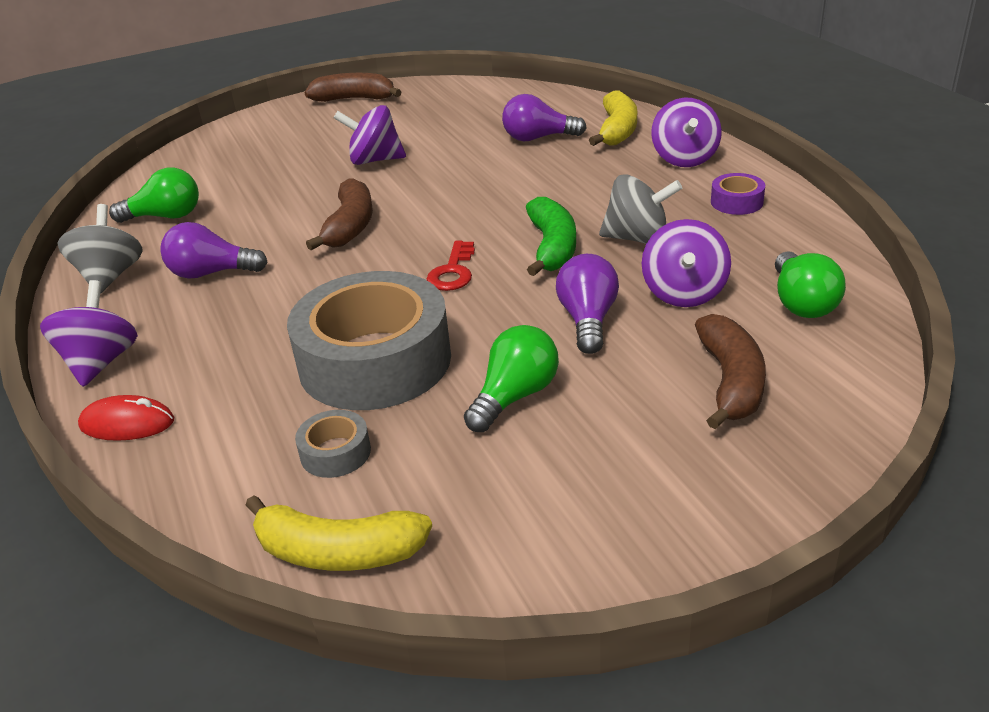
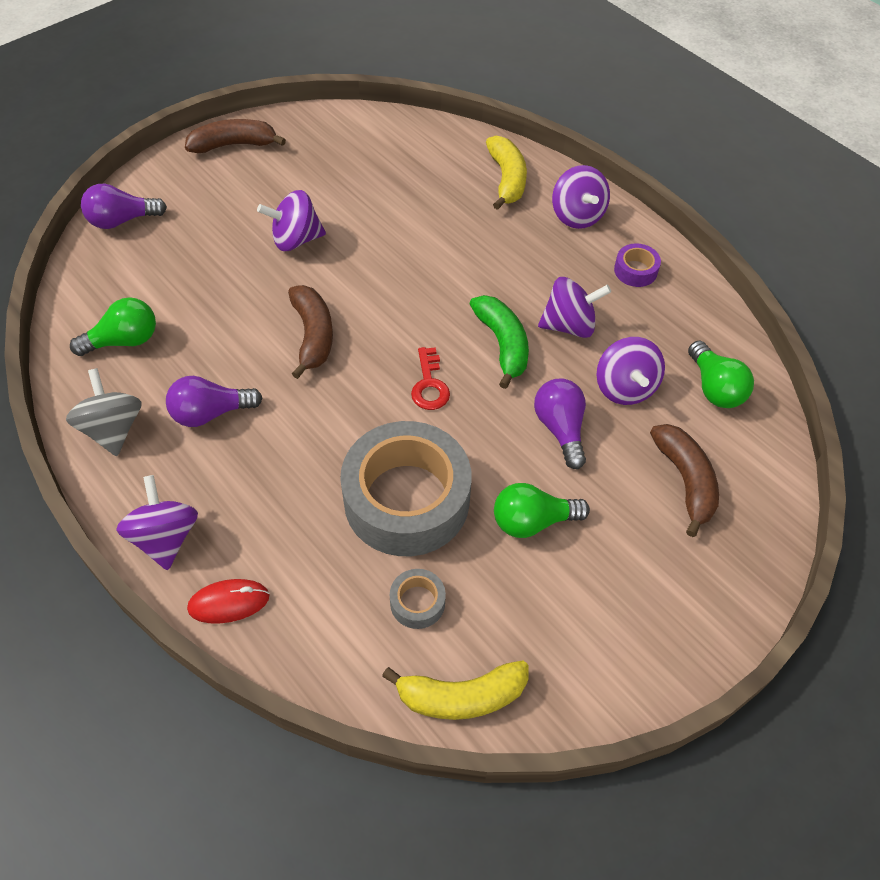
camera: 20 degrees left, 20 degrees up
(515, 396) = (533, 521): green light bulb -> green light bulb turned 120 degrees counterclockwise
(538, 138) = (439, 195): purple light bulb -> purple light bulb (122, 220)
(638, 238) = (569, 325): grey spinning top -> purple spinning top

